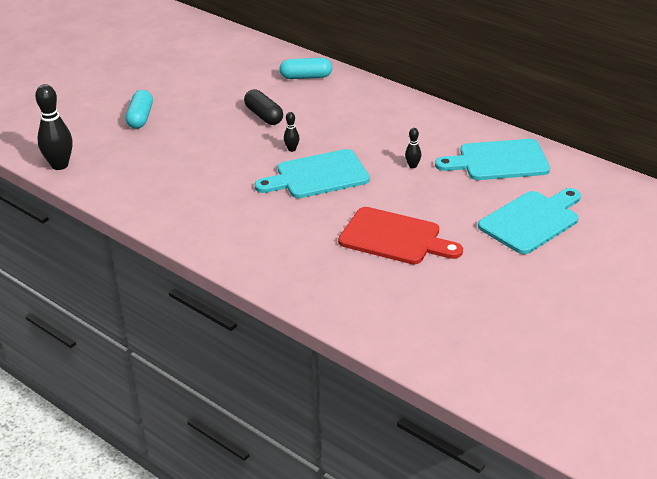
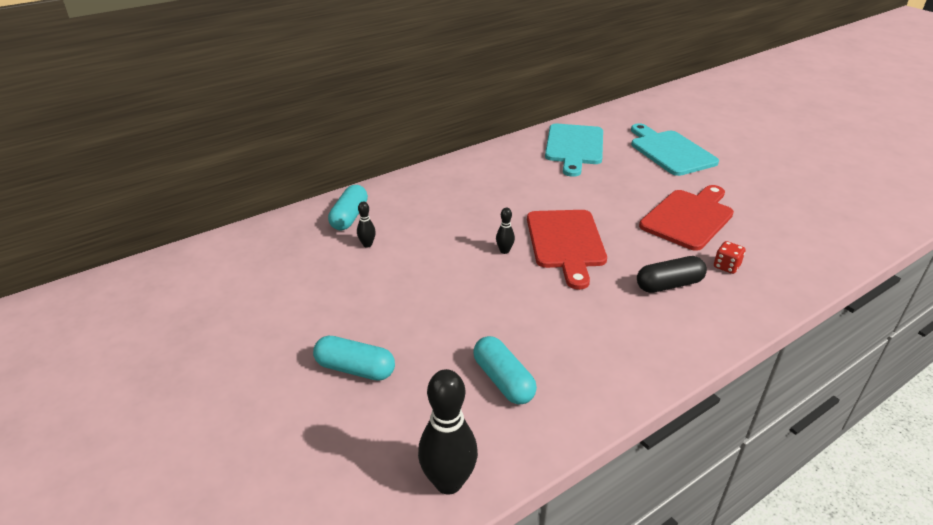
camera: 75 degrees left, 0 degrees up
(144, 170) = (503, 380): none -> turquoise capsule
(264, 116) = (419, 259): black capsule -> black capsule (669, 285)
(318, 176) = (566, 242): turquoise cutting board -> red cutting board
(320, 261) = (726, 266): none -> red dice
(412, 166) = (567, 187): black bowling pin -> black bowling pin (367, 244)

